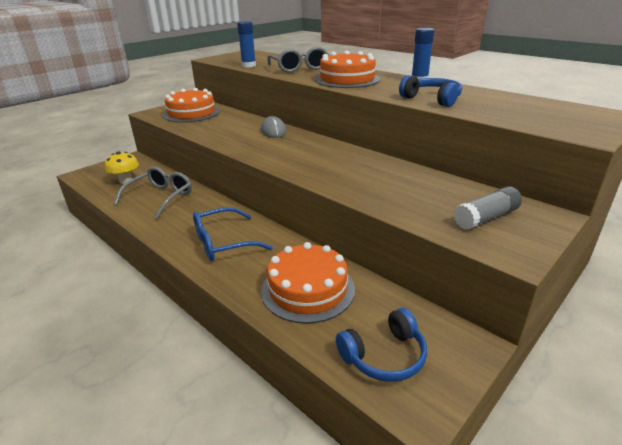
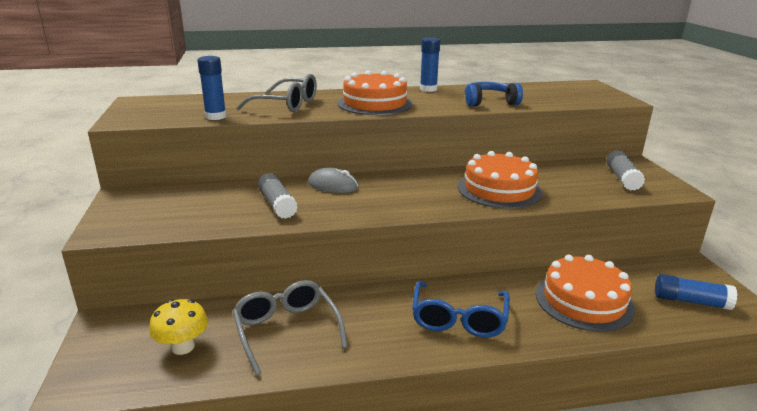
camera: 55 degrees left, 5 degrees down
(191, 113) = (171, 208): orange cake -> orange cake (499, 189)
(225, 129) = (277, 205): none -> grey glue stick
(384, 356) = (691, 301): blue headphones -> blue glue stick

